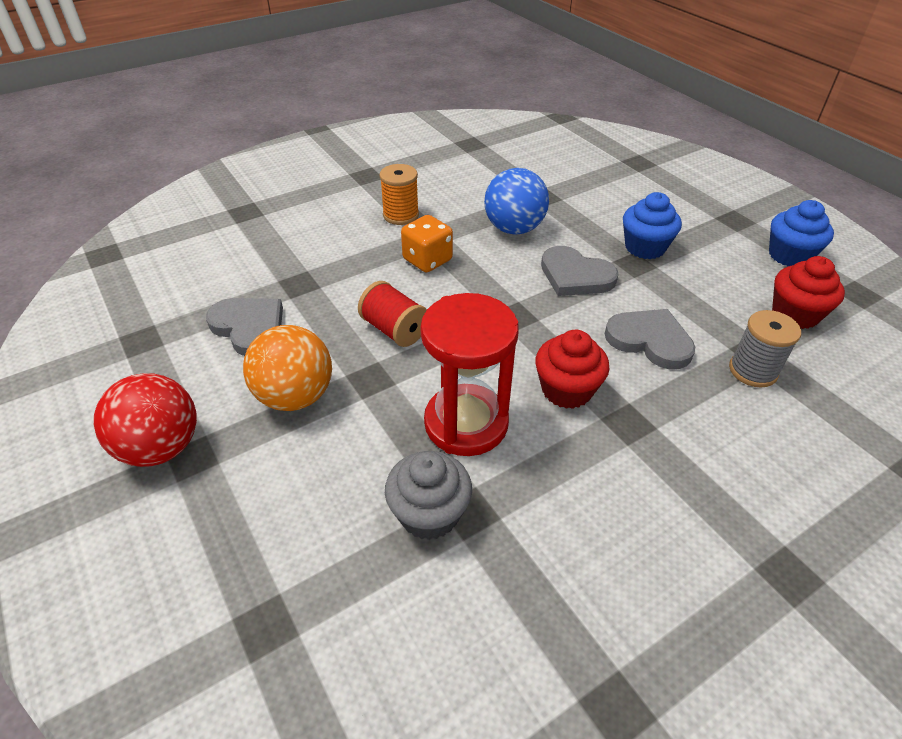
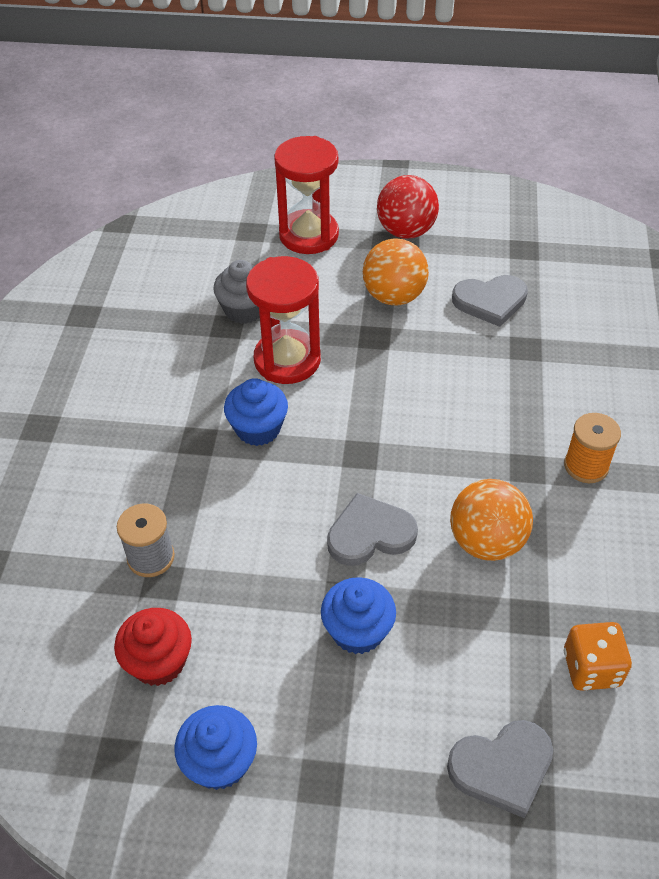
camera: 130 degrees right, 5 degrees up
(231, 544) = (309, 235): none -> red hourglass
(394, 330) = (414, 373): red spool -> none
(427, 260) = (489, 443): orange dice -> orange dice (591, 668)
(514, 229) = (486, 541): blue ball -> orange ball
(566, 390) = (258, 429): red cupcake -> blue cupcake
(650, 340) = (247, 518): grey heart -> grey heart (502, 768)

